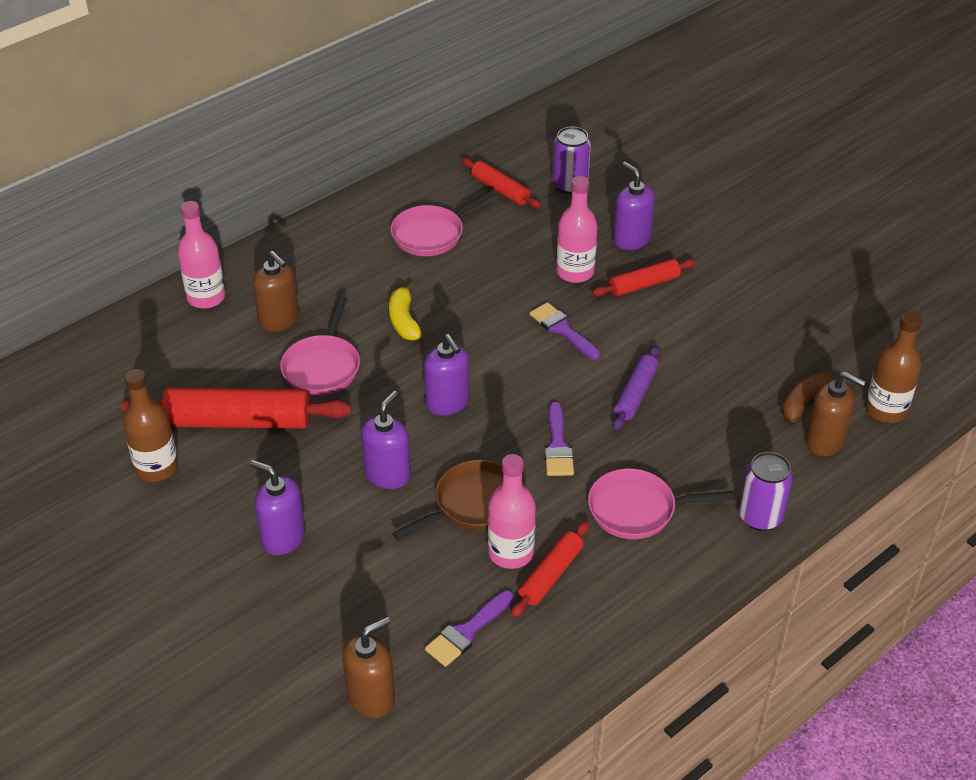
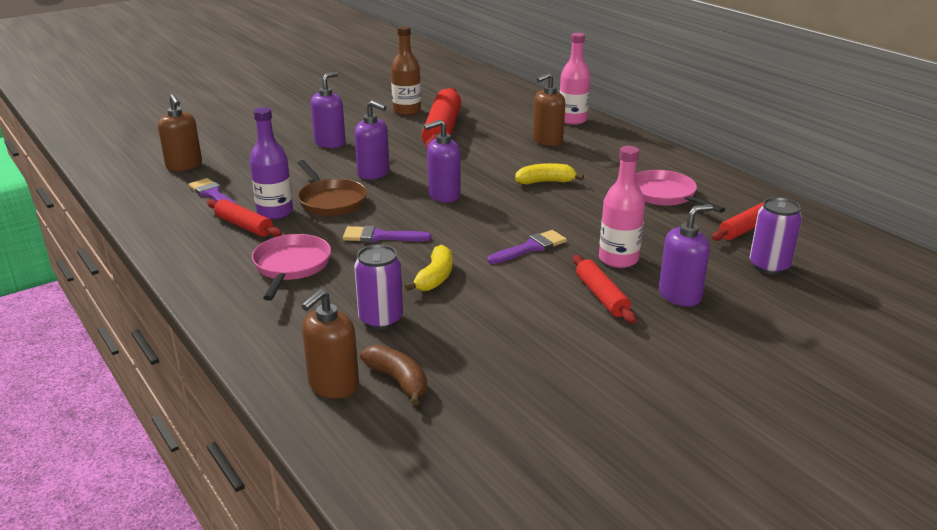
camera: 95 degrees right, 15 degrees down
(323, 366) = (493, 154): pink pan -> none
(511, 552) = (275, 212): pink bottle -> purple bottle
(635, 394) = (435, 277): purple rolling pin -> yellow banana
(760, 517) = (250, 328): purple can -> purple can (381, 319)
(885, 410) = (368, 443): brown bottle -> none

